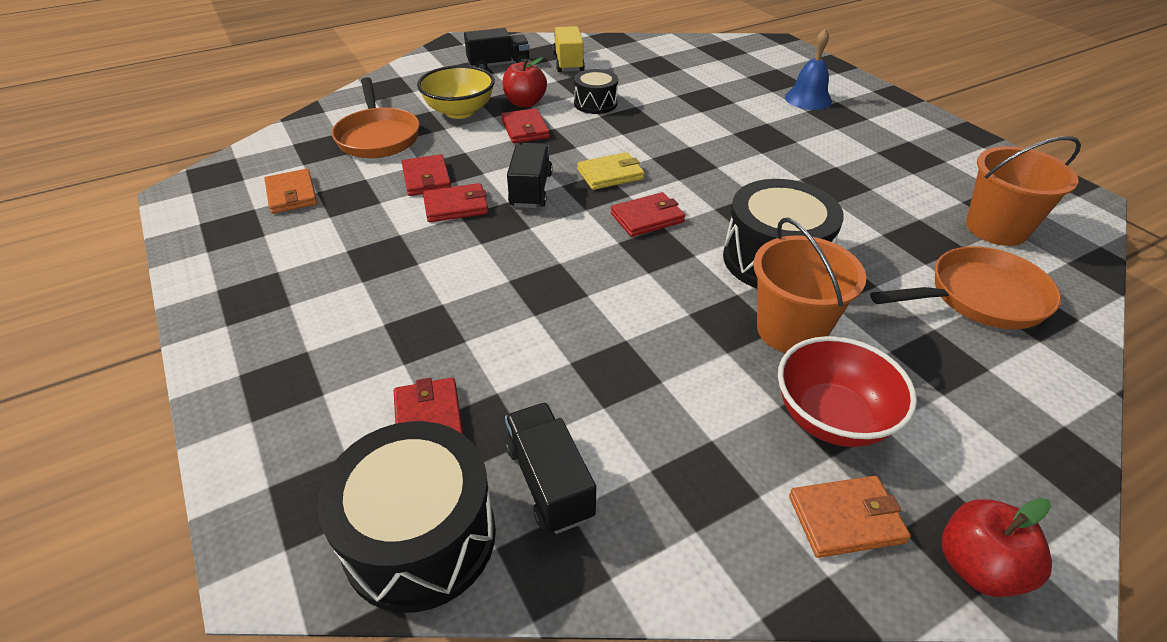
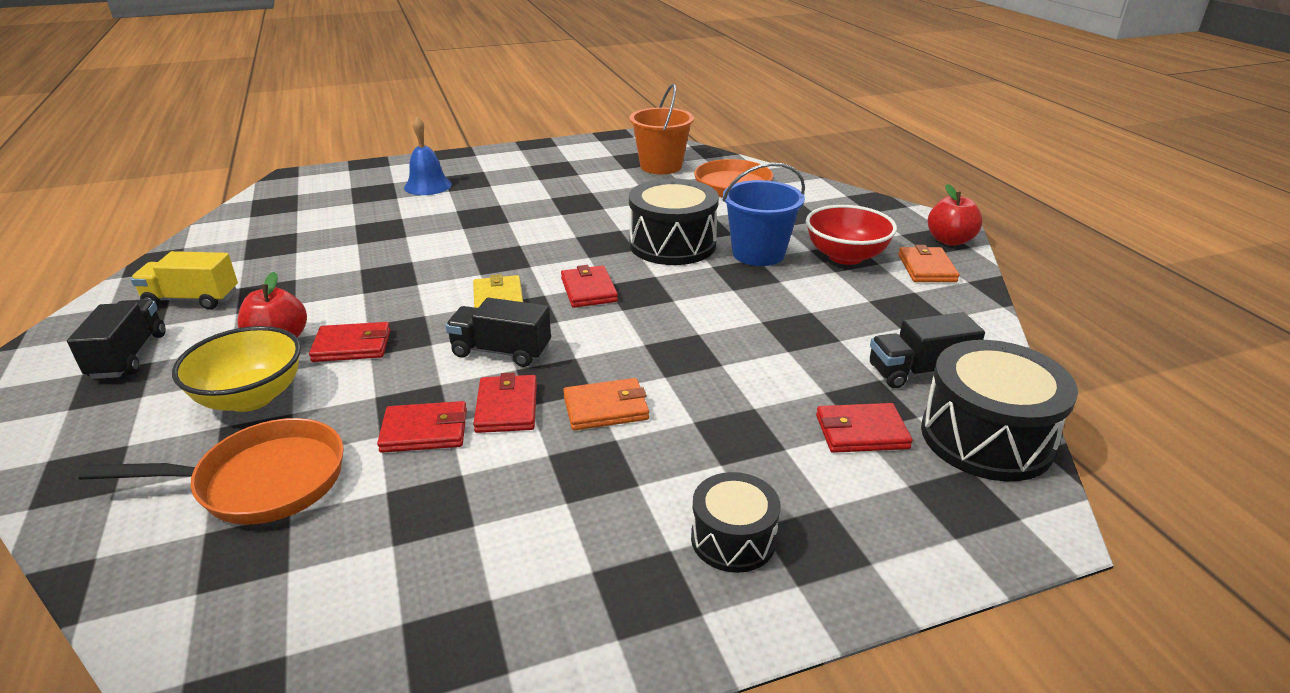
camera: 80 degrees left, 10 degrees down
(292, 194) = (384, 576): orange wallet -> orange wallet (606, 408)
(595, 103) = (330, 292): black drum -> black drum (733, 539)
(790, 330) = (758, 253): orange bucket -> blue bucket

